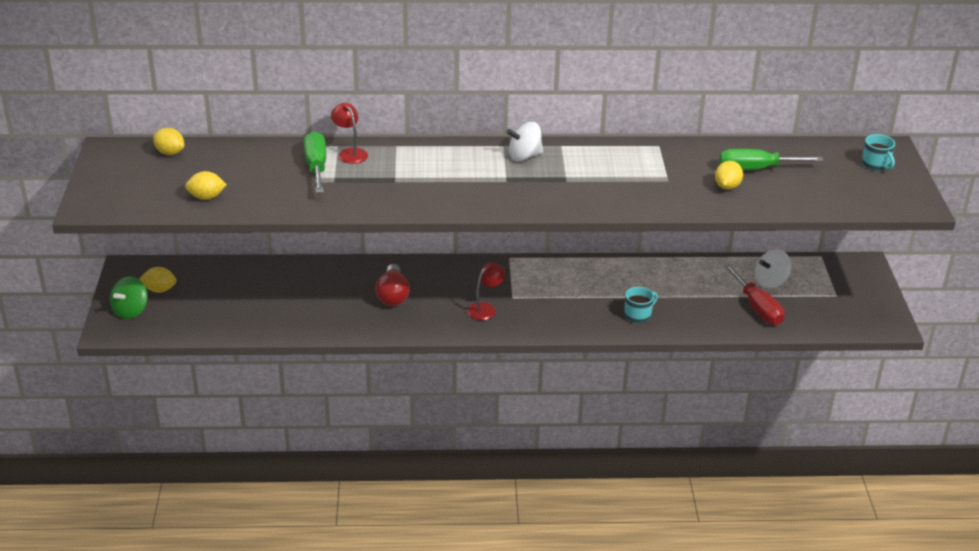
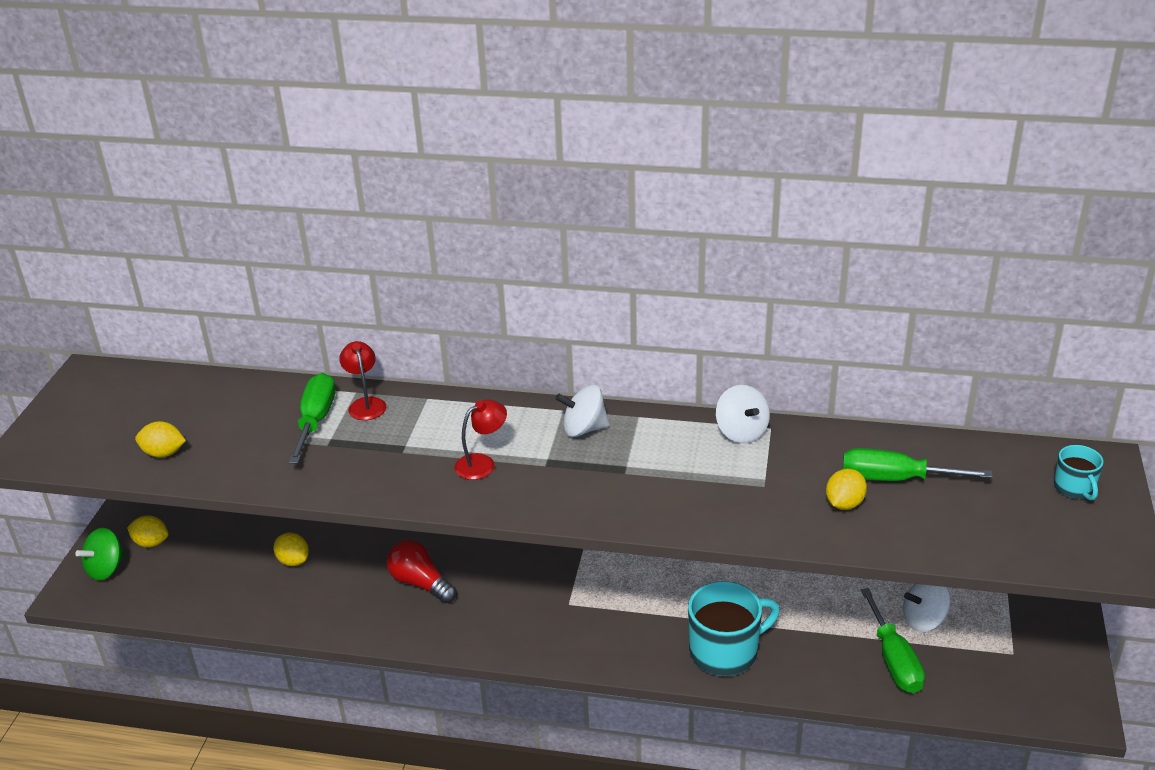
camera: 15 degrees right, 0 degrees up
(170, 152) = (153, 384): yellow lemon -> yellow lemon (293, 561)
(393, 295) = (420, 583): red light bulb -> red light bulb turned 120 degrees clockwise
(485, 308) = (529, 617): red lamp -> red lamp (482, 463)
(638, 315) = (725, 651): turquoise mug -> turquoise mug, size x1.86
(639, 149) = (741, 432): none -> white spinning top
(757, 308) = (894, 660): red screwdriver -> green screwdriver

